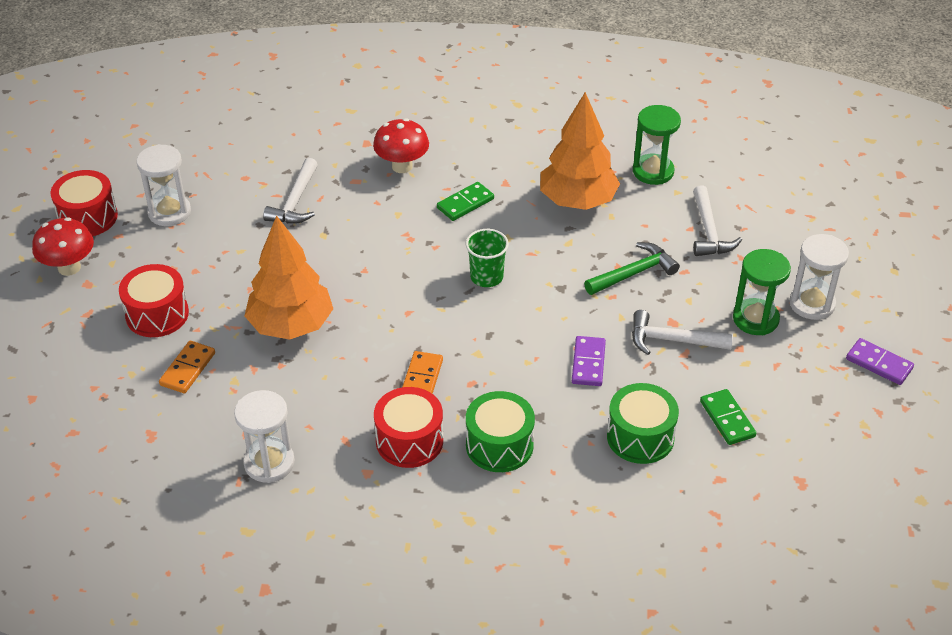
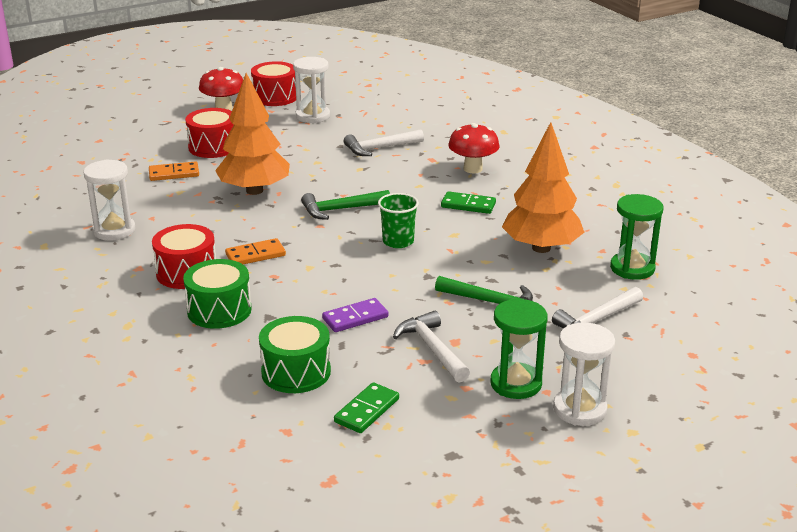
camera: 55 degrees right, 15 degrees down
(391, 284) = (341, 209): none -> green hammer
(879, 364) = (548, 479): purple domino -> none

